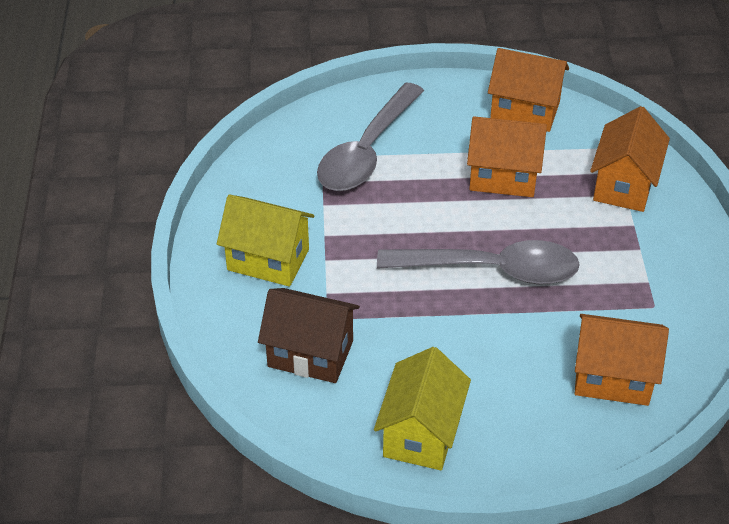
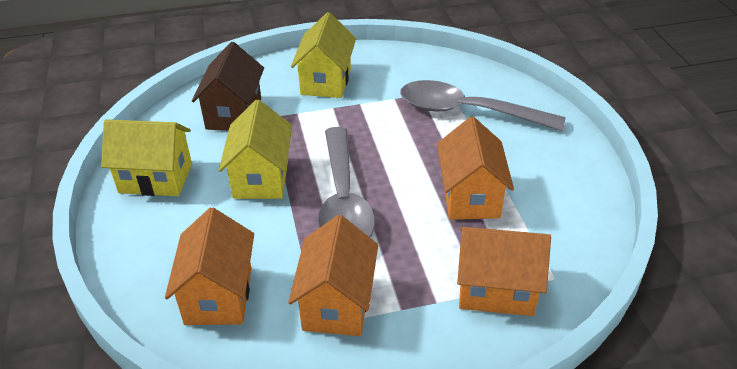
camera: 80 degrees right, 5 degrees down
(441, 334) = (261, 177): none -> yellow house
(525, 110) = (577, 203): orange house -> orange house (337, 303)

